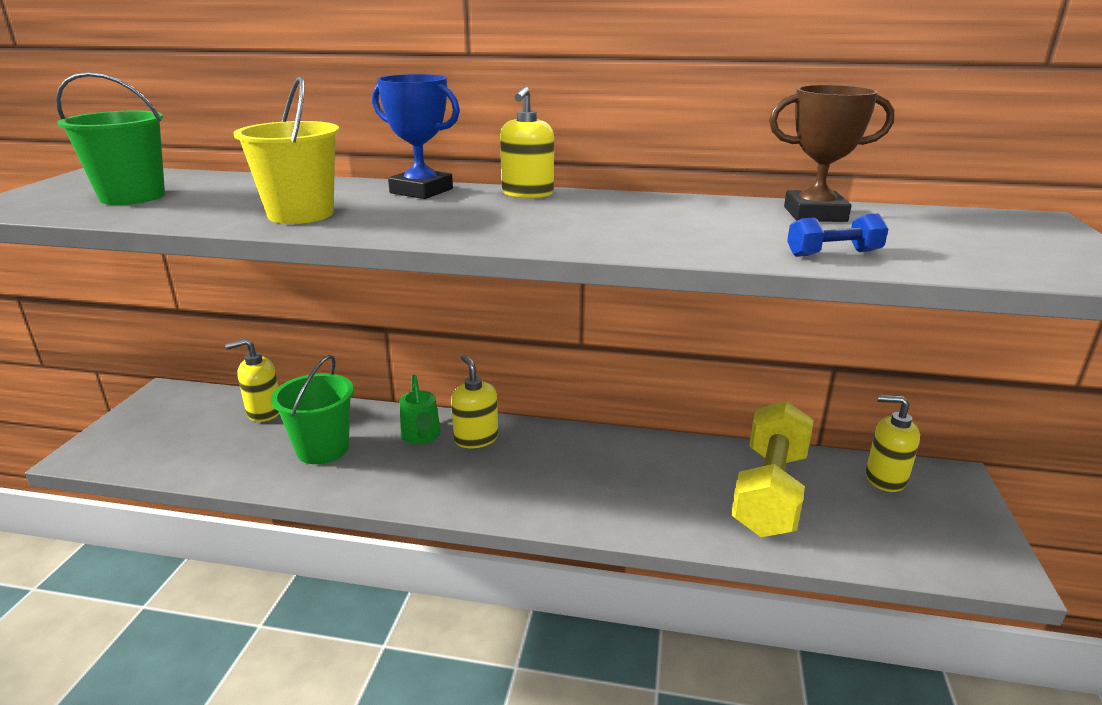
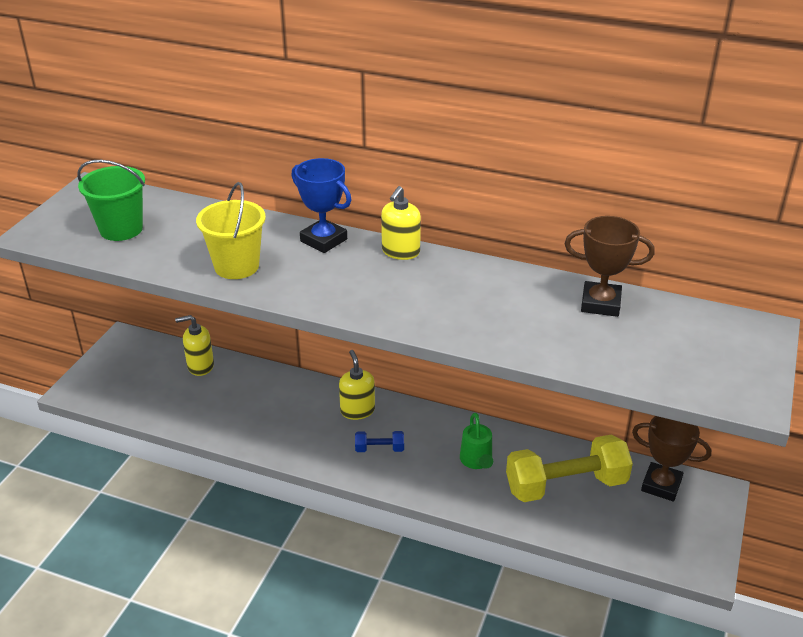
camera: 10 degrees right, 10 degrees up
(322, 449) = (242, 406): green bucket -> none
(421, 436) = (316, 403): green watering can -> green watering can (476, 461)
(769, 492) = (566, 485): yellow dumbbell -> yellow dumbbell turned 45 degrees clockwise
(833, 254) = (581, 356): blue dumbbell -> blue dumbbell (379, 449)
(885, 478) = (661, 485): yellow soap dispenser -> brown trophy

